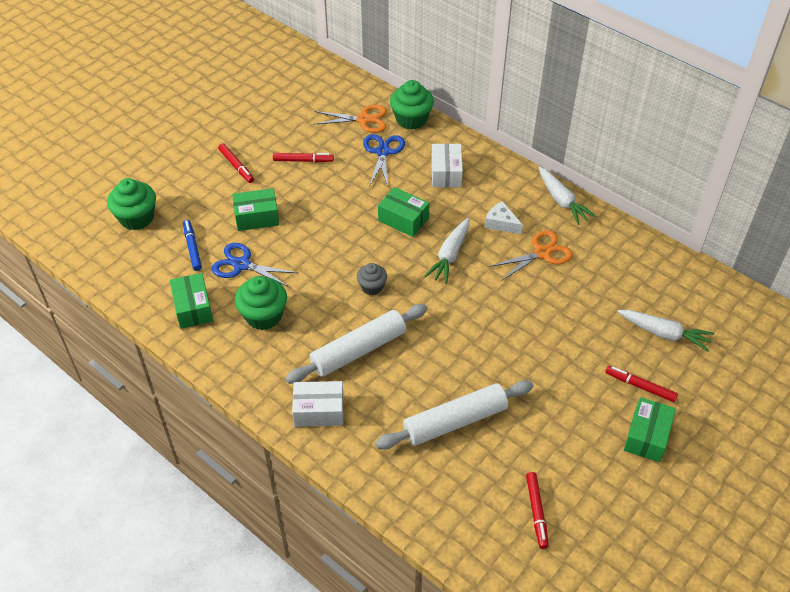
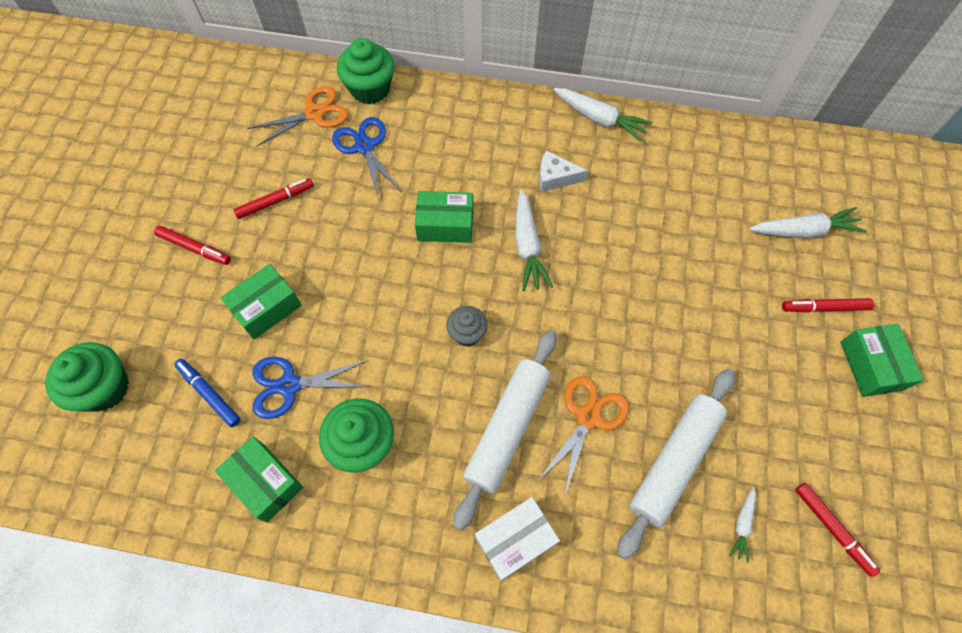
camera: 30 degrees left, 15 degrees up
(446, 173) = (454, 141): white box -> none
(474, 477) = (742, 525): none -> white carrot
(542, 253) = (622, 194): orange scissors -> orange scissors (588, 417)

